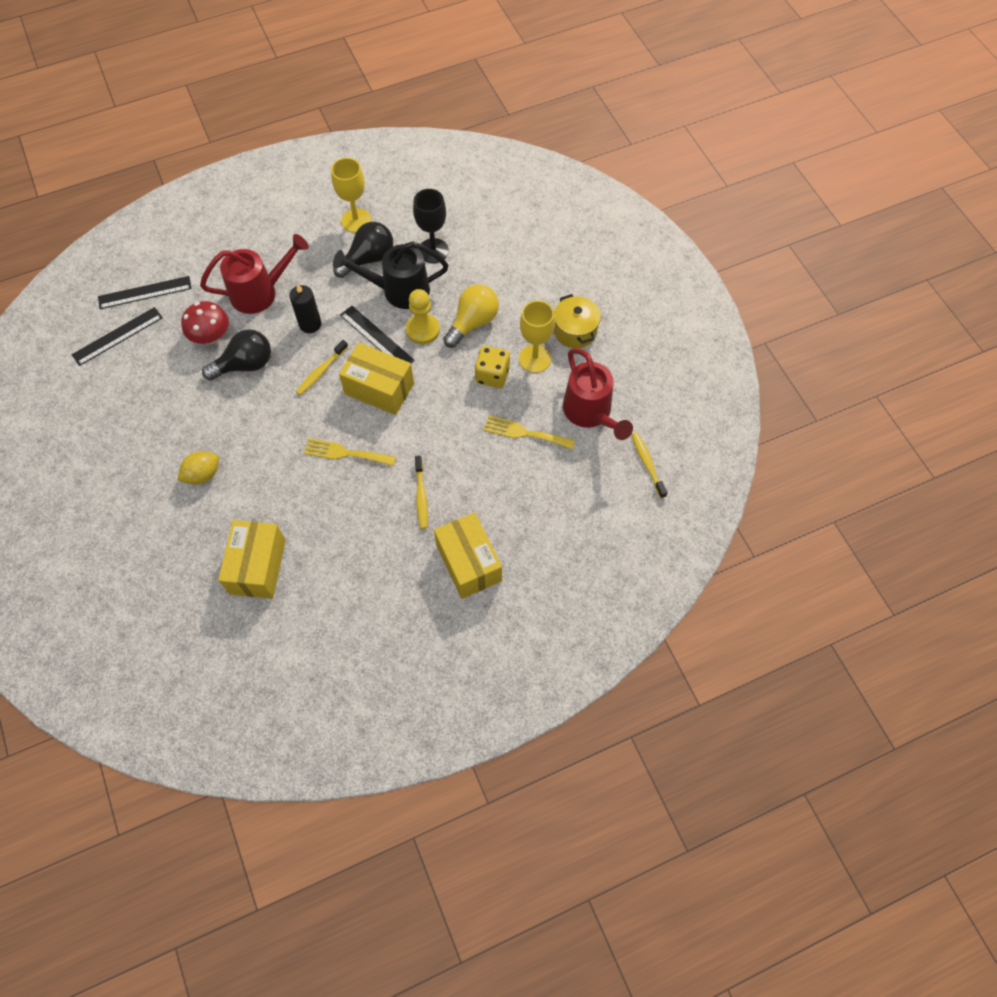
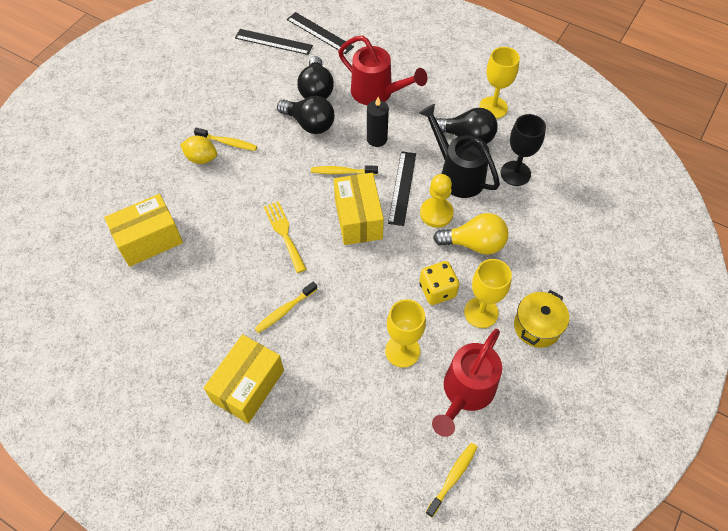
camera: 55 degrees right, 5 degrees down
(205, 442) = (228, 143): none -> yellow toothbrush
(211, 336) = (316, 90): red mushroom -> black light bulb
(524, 433) = (402, 351): yellow fork -> yellow goblet

